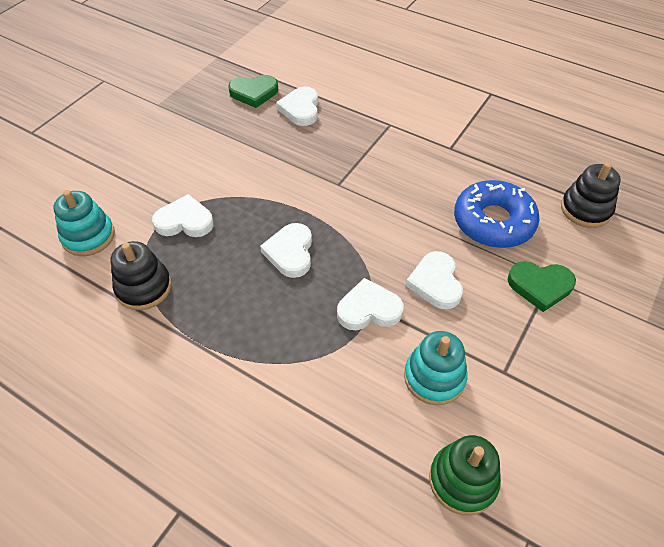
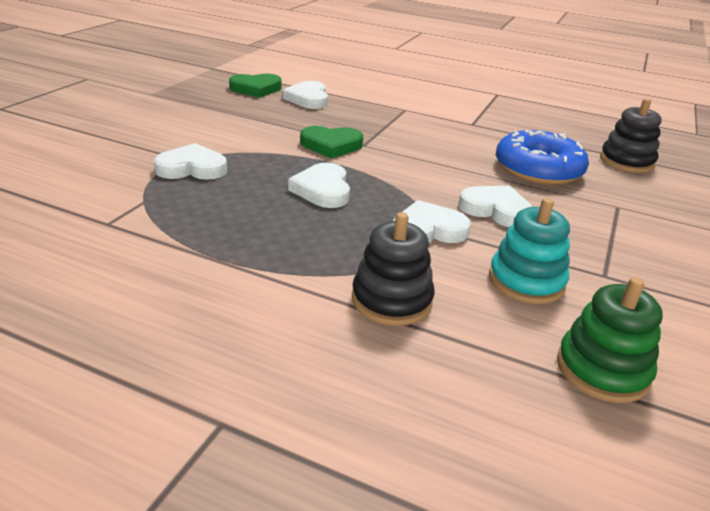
camera: 10 degrees left, 20 degrees down
(88, 236) = (72, 179): turquoise stacking toy -> none
(144, 287) = (146, 217): black stacking toy -> black stacking toy (391, 300)
(435, 283) = (496, 210): white heart -> white heart turned 135 degrees clockwise
(540, 286) = (609, 211): green heart -> green heart (331, 145)

